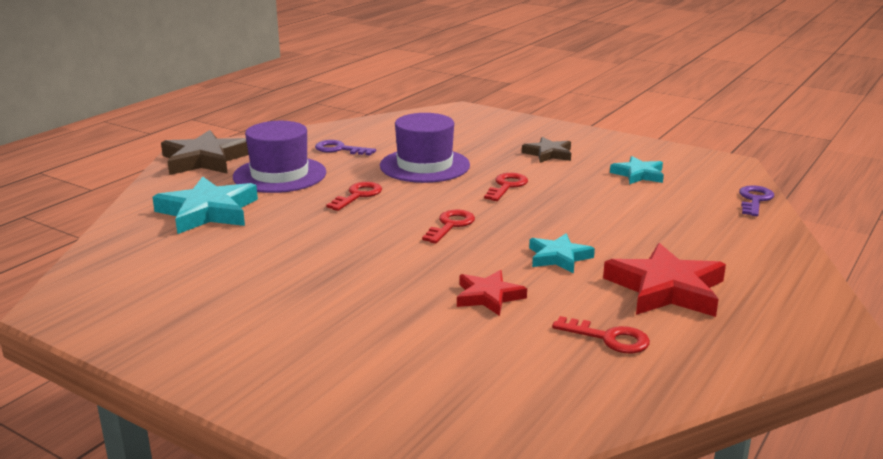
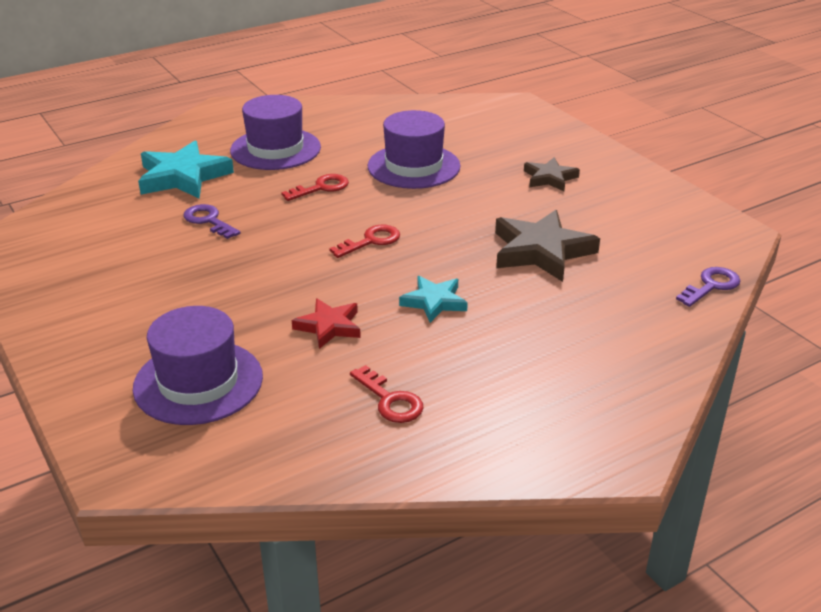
camera: 25 degrees right, 10 degrees up
(204, 160) = (228, 118): brown star -> brown star (541, 251)
(340, 149) = (354, 130): purple key -> purple key (208, 221)
(414, 372) = (198, 382): none -> purple hat
(506, 186) = (467, 208): red key -> none
(638, 174) = (617, 224): turquoise star -> none
(666, 289) = (499, 364): red star -> none

